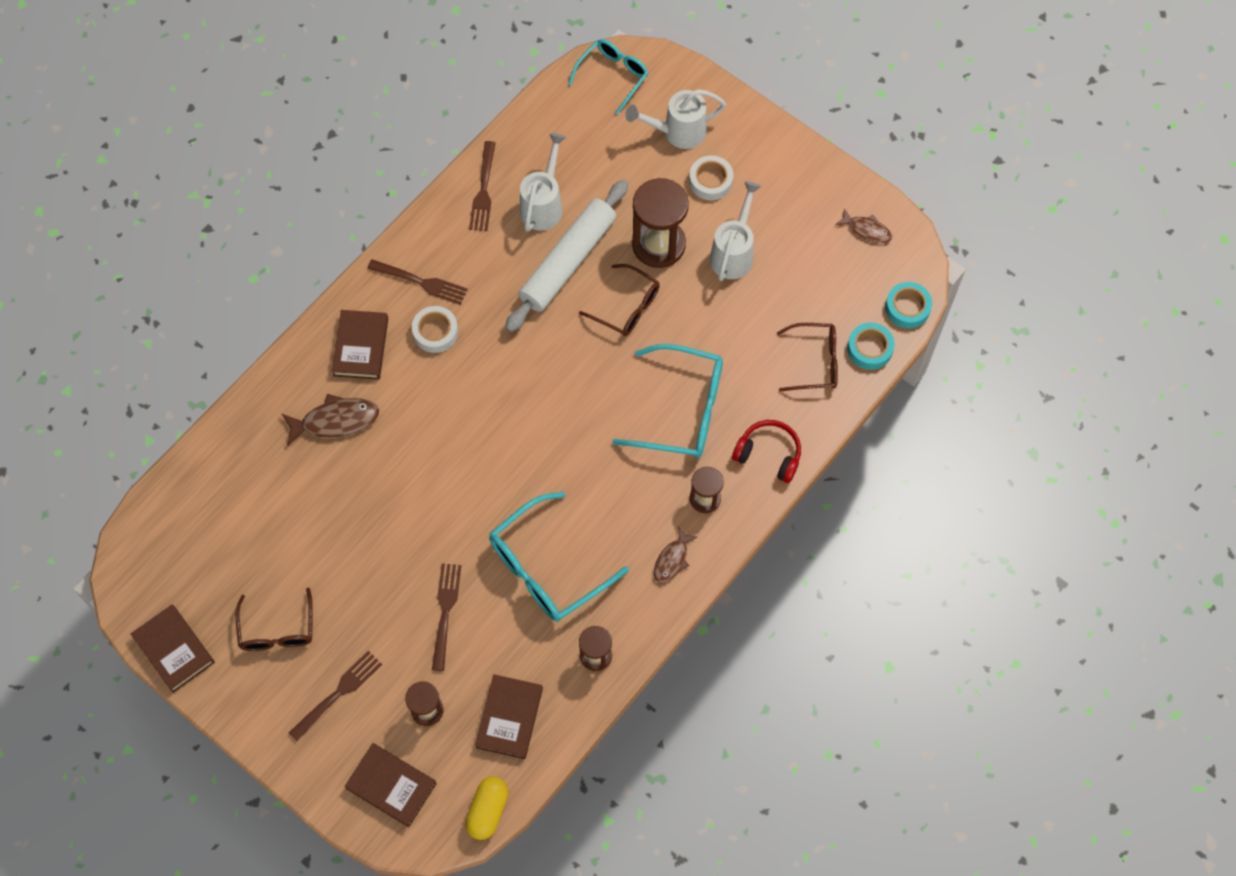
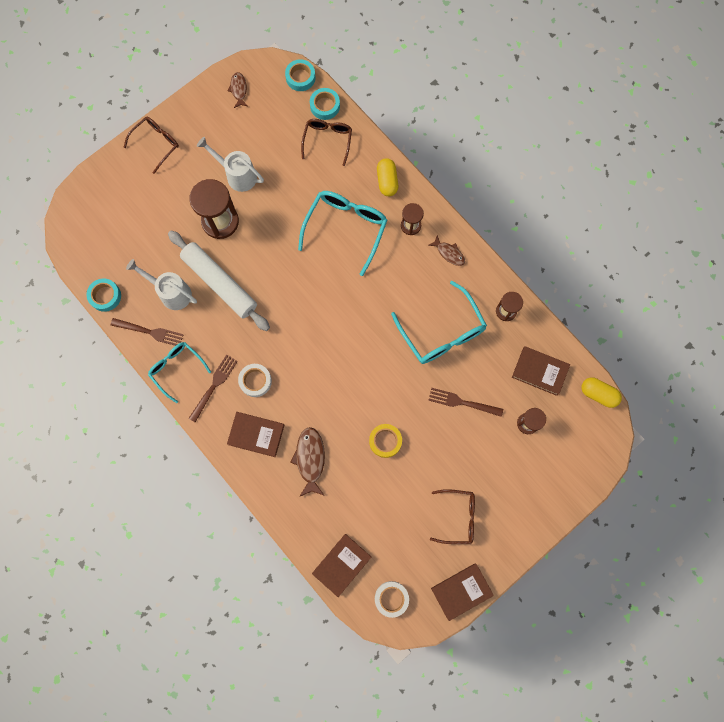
camera: 80 degrees left, 10 degrees up
(338, 694) = (508, 481): brown fork -> none
(374, 514) = (385, 441): none -> yellow tape
(391, 786) = (575, 453): brown book -> brown book (341, 564)
(524, 127) = (105, 296): none -> turquoise tape
(613, 76) = (78, 229): turquoise glasses -> turquoise glasses (177, 369)
(626, 307) = (263, 250): brown glasses -> brown glasses (156, 144)
(678, 132) = (135, 193): white watering can -> none
(710, 181) = (179, 179): white tape -> white tape (391, 598)
(768, 454) = (387, 181): red headphones -> yellow capsule
(867, 230) = (238, 89): brown fish -> brown fish turned 45 degrees counterclockwise

